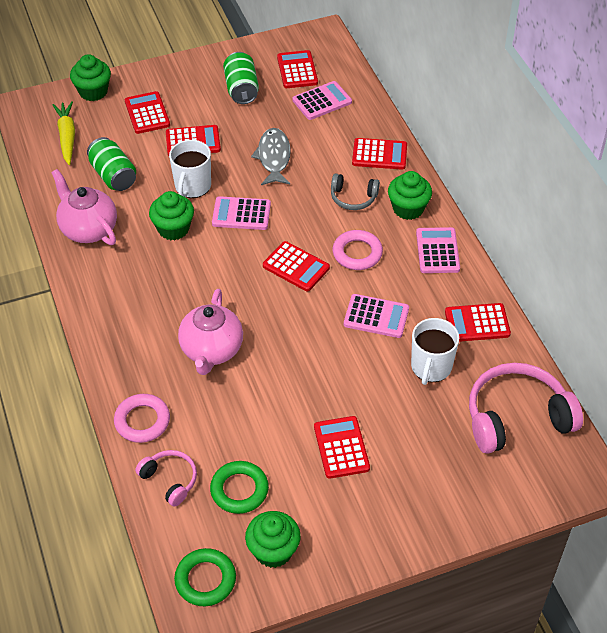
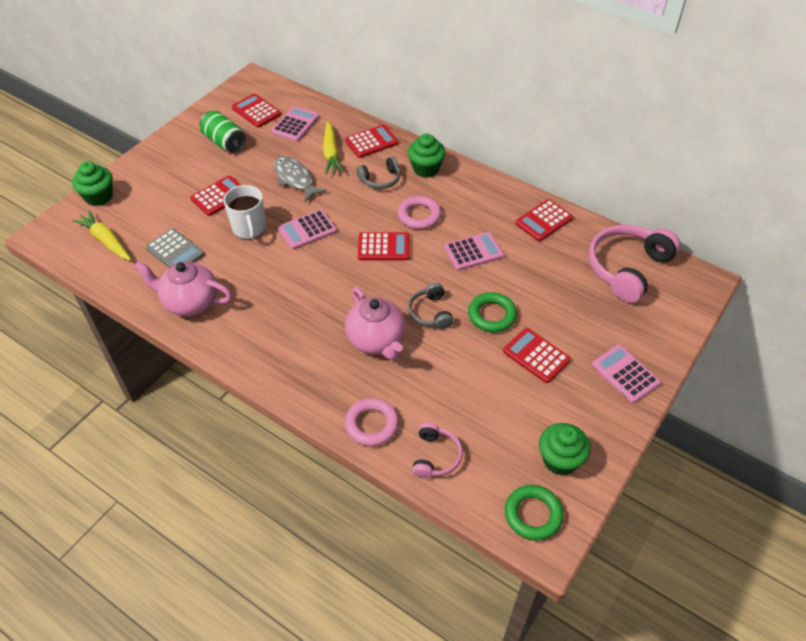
camera: 35 degrees left, 0 degrees up
(113, 176) = (175, 251): green can -> grey calculator
(147, 113) = (161, 192): red calculator -> none
(170, 480) = (435, 456): pink headphones -> pink headphones turned 90 degrees clockwise
(173, 229) = (262, 267): green cupcake -> none
(239, 490) = (494, 431): green ring -> green ring (492, 315)
(282, 352) = (430, 312): none -> grey headphones
(330, 148) = (331, 153): none -> yellow carrot
(431, 367) = (542, 266): white mug -> none
(437, 251) = (472, 187): pink calculator -> pink calculator (625, 374)

